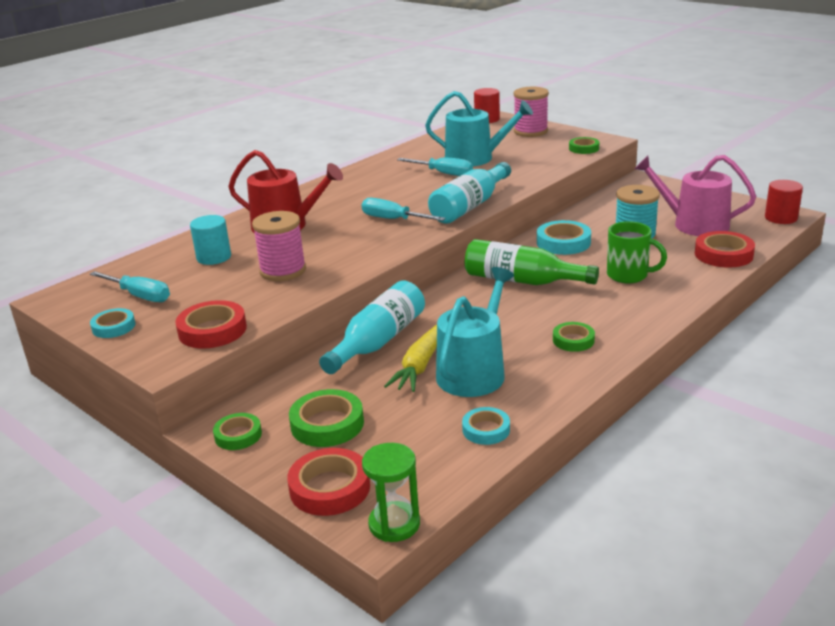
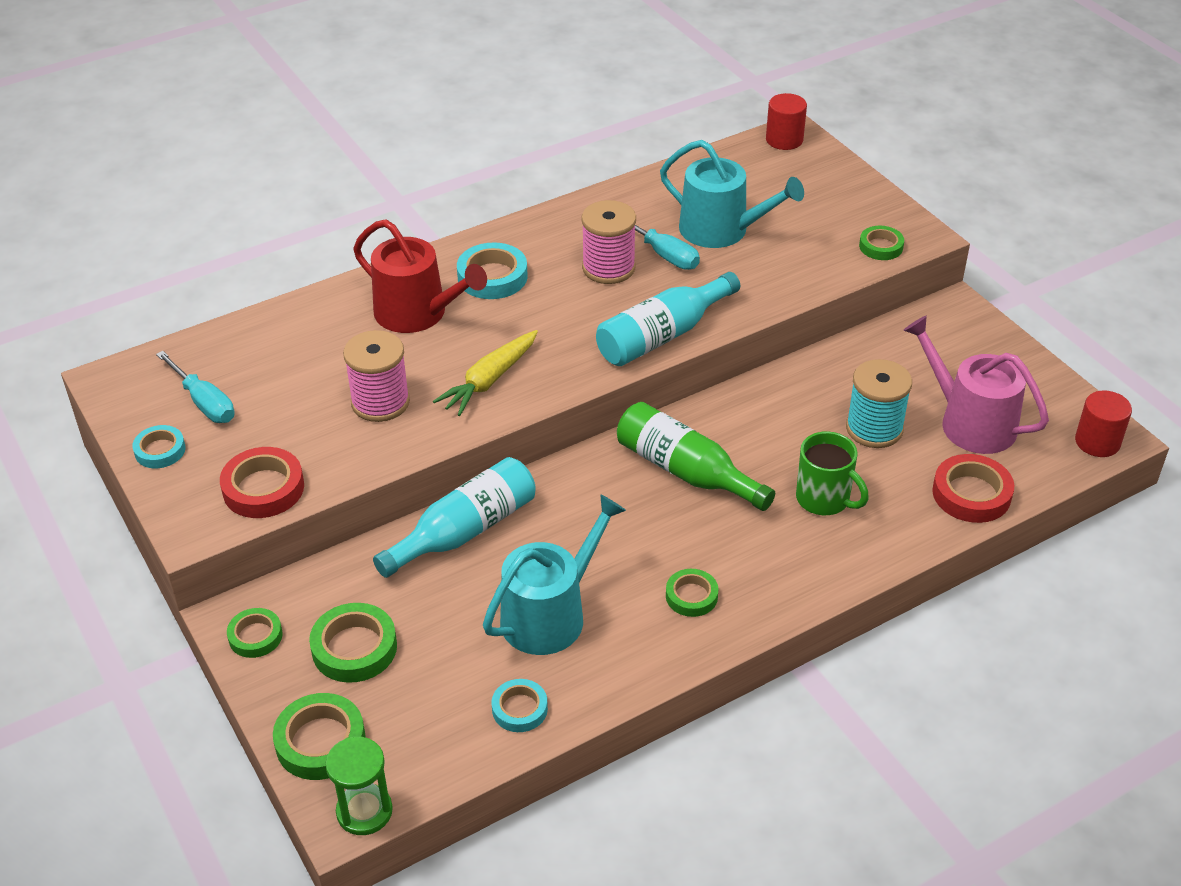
camera: 15 degrees right, 15 degrees up
(214, 257) = (311, 353): turquoise cylinder -> none
(330, 488) = (320, 741): red tape -> green tape
(393, 219) = (553, 336): turquoise screwdriver -> none
(420, 365) = (494, 586): yellow carrot -> yellow carrot (489, 380)
(530, 131) = (829, 186): pink spool -> pink spool (608, 268)
(563, 242) = (776, 412): turquoise tape -> turquoise tape (492, 277)

